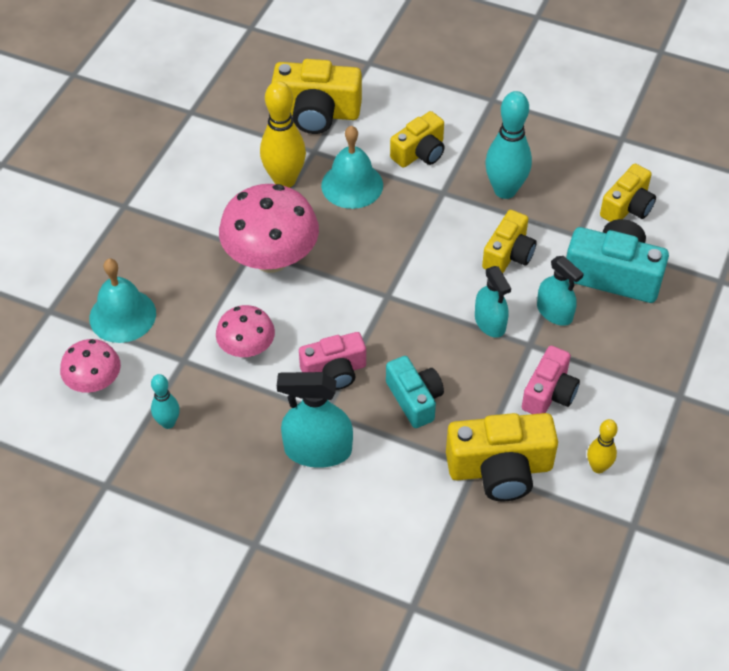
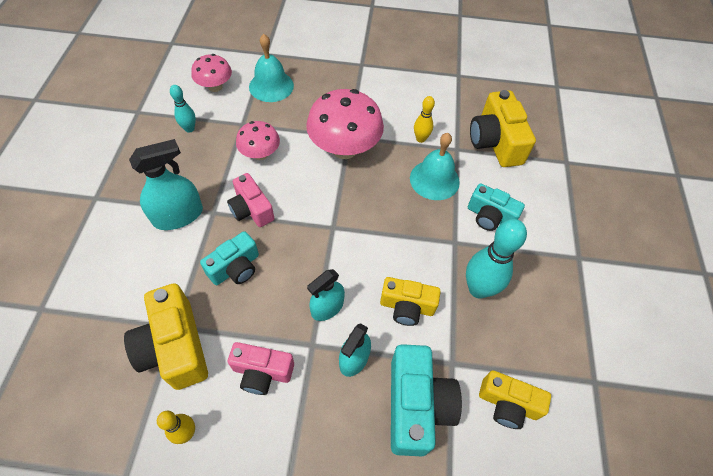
camera: 70 degrees right, 5 degrees up
(285, 180) = (420, 139): yellow bowling pin -> yellow bowling pin, size x0.55
(318, 450) = (178, 215): turquoise spray bottle -> turquoise spray bottle turned 75 degrees clockwise
(420, 152) = (490, 216): yellow camera -> turquoise camera

